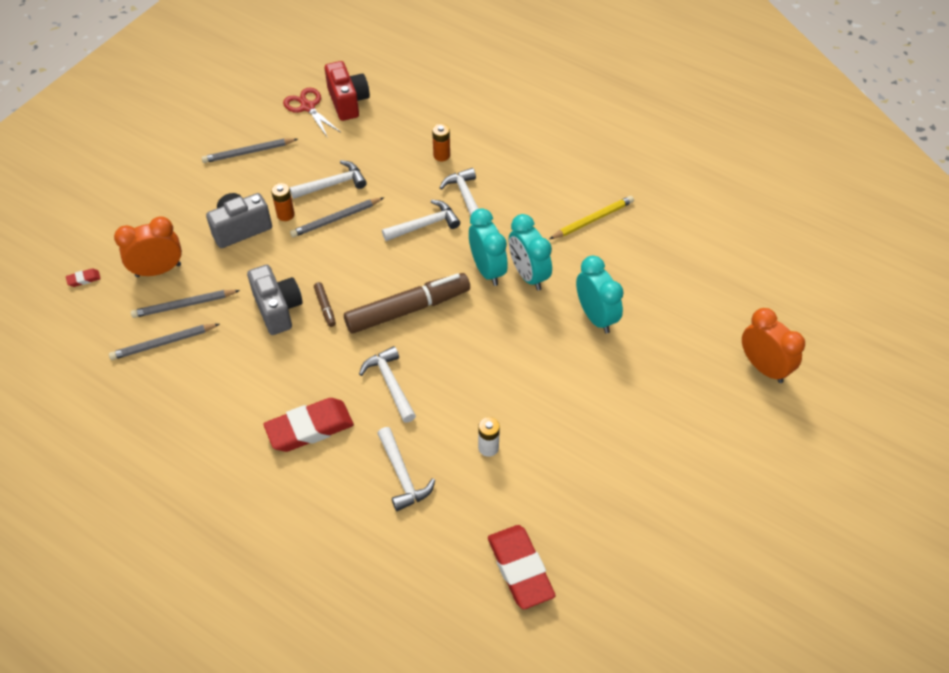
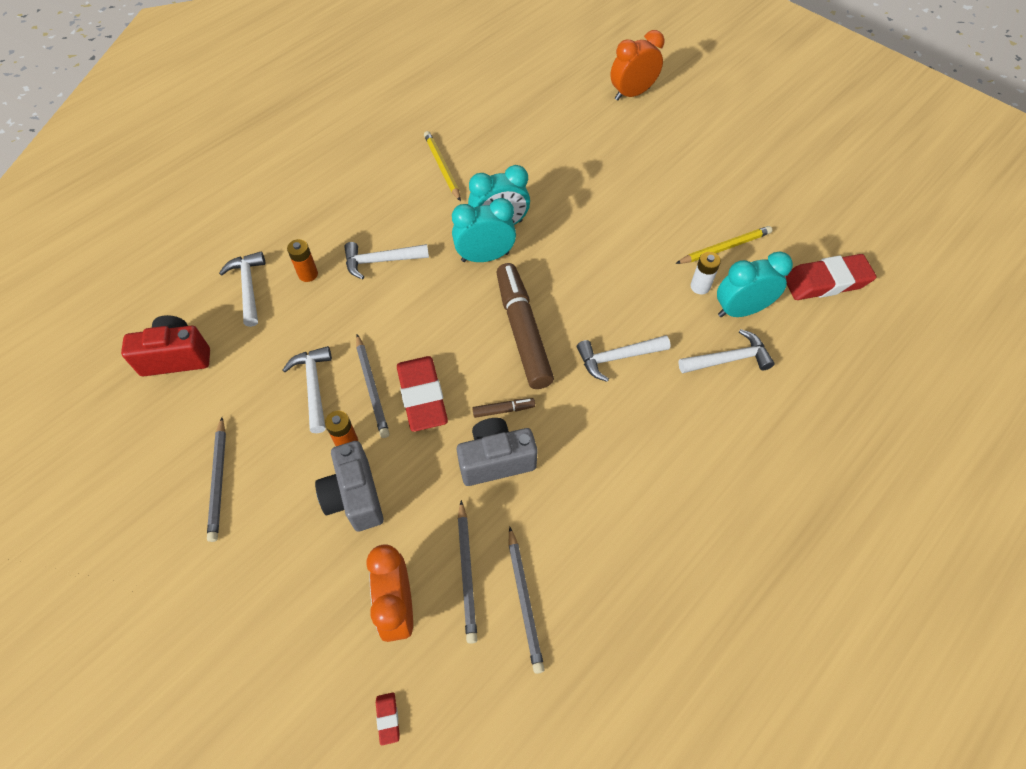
camera: 80 degrees left, 5 degrees up
(308, 107) = (164, 403): red scissors -> none
(309, 428) = (667, 438): red eraser -> red eraser (422, 396)
(424, 225) = (408, 302): white hammer -> white hammer (249, 287)
(546, 469) = (724, 247): none -> yellow pencil
(596, 317) = (561, 186): turquoise clock -> turquoise clock (741, 310)

